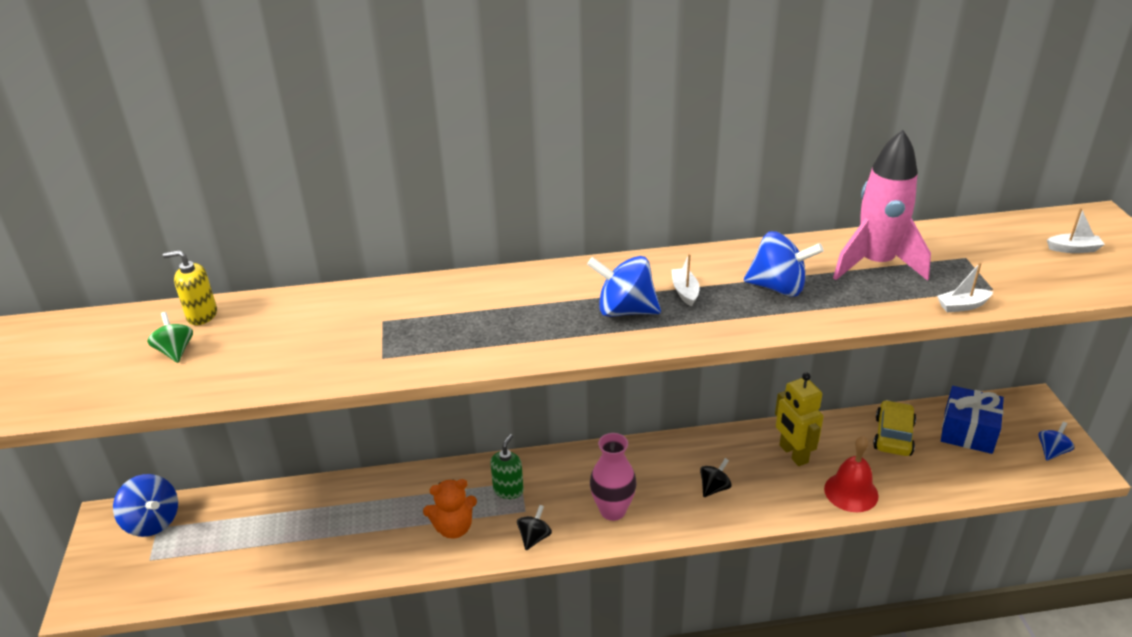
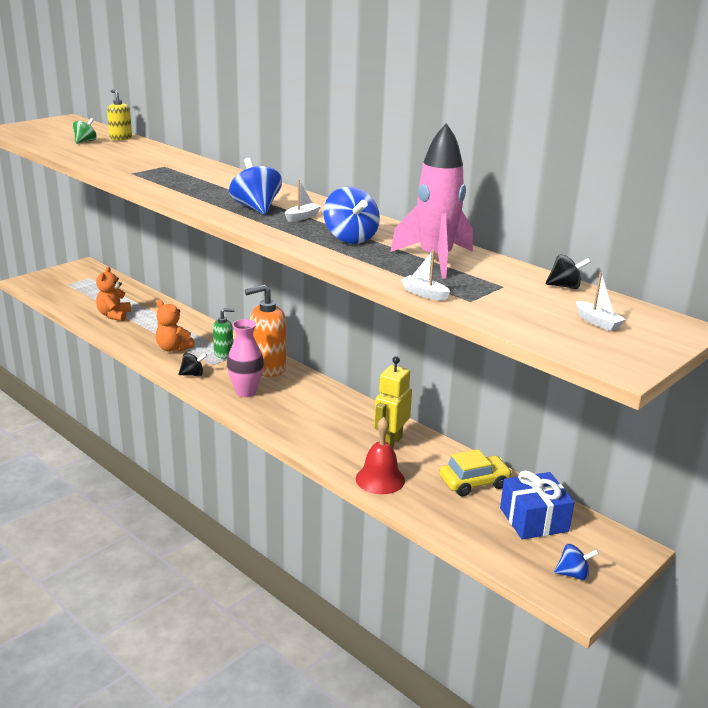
camera: 50 degrees right, 10 degrees down
(152, 522) = (92, 275): blue spinning top -> none
(304, 547) = (114, 315): none -> orange teddy bear
(574, 469) = (268, 368): none -> orange soap dispenser
(714, 488) = (313, 421): black spinning top -> black spinning top (565, 286)

